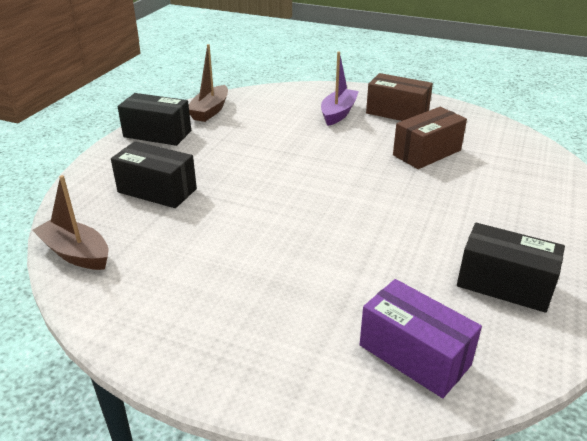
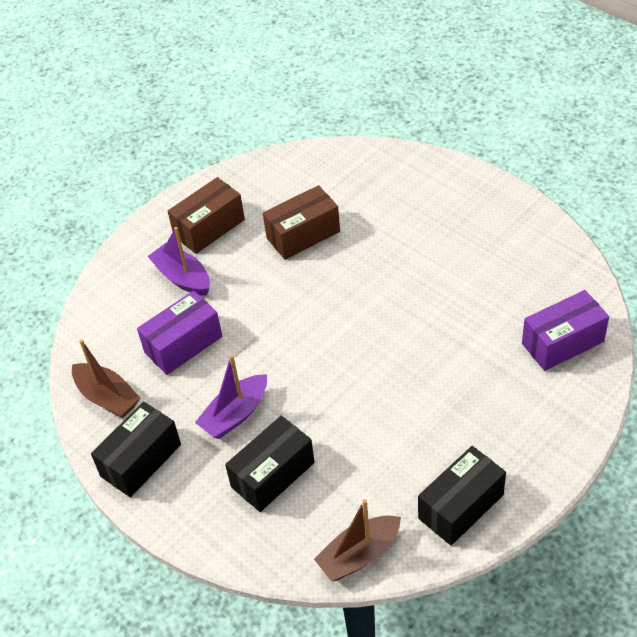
camera: 65 degrees left, 15 degrees up
(213, 161) = (235, 414): none -> purple boat
(273, 127) = (183, 344): none -> purple box
(427, 153) = (303, 235): brown box -> brown box turned 75 degrees clockwise
(504, 284) = (509, 263): black box -> black box (461, 506)

